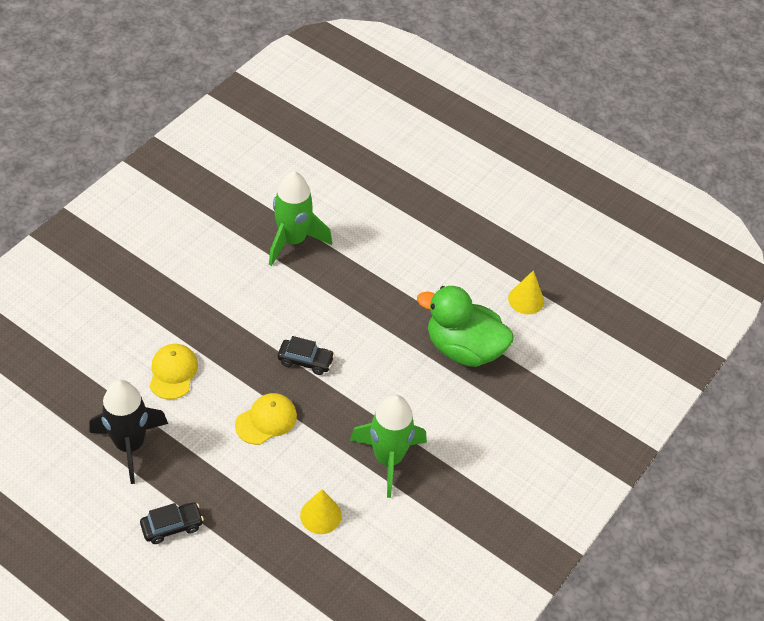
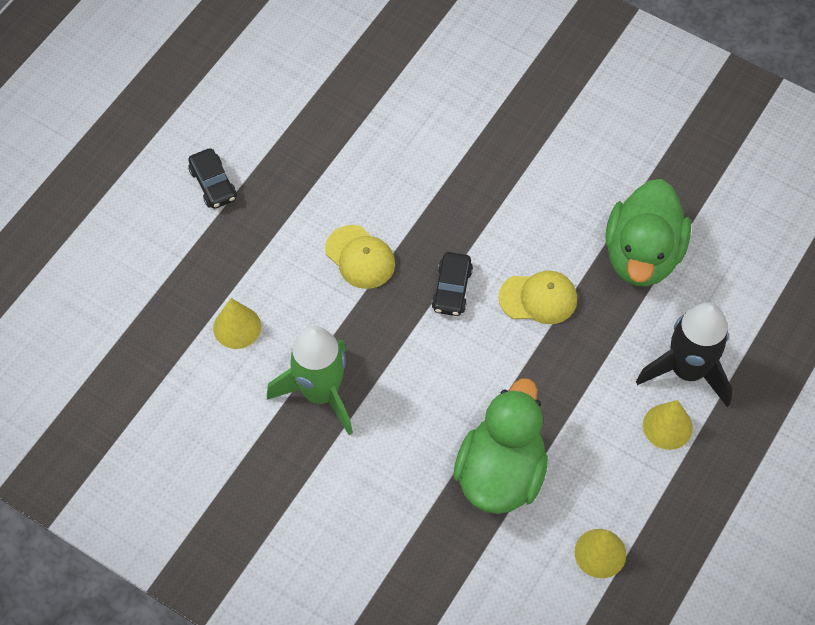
camera: 90 degrees right, 10 degrees up
(130, 445) = (311, 129): black rocket -> black rocket (687, 370)
(173, 372) = (414, 155): yellow cap -> yellow cap (538, 298)
(293, 240) = (642, 255): green rocket -> green duck
(433, 248) = (667, 426): none -> yellow cone

